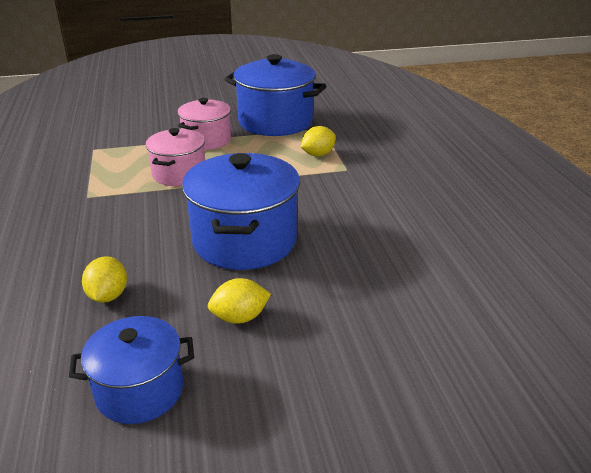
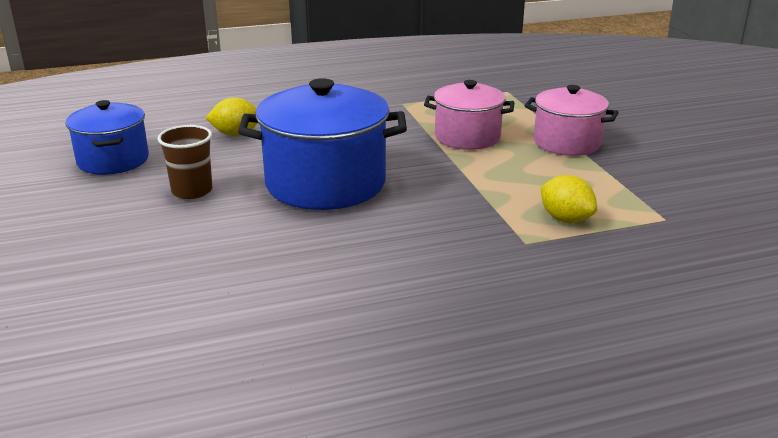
camera: 85 degrees right, 5 degrees down
(240, 317) = (192, 191): yellow lemon -> brown cup
(275, 122) = (662, 182): blue pot -> none

